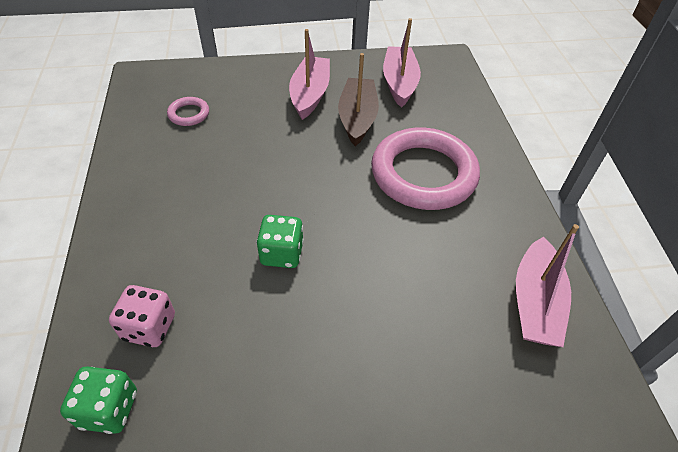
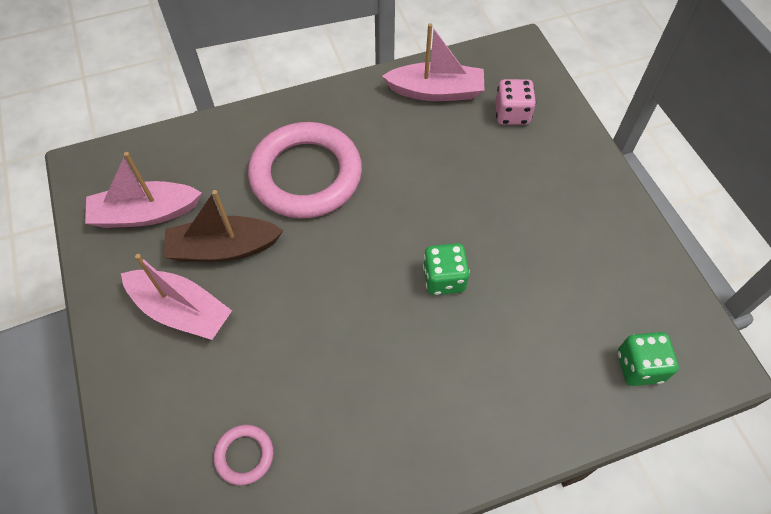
camera: 100 degrees left, 10 degrees up
(149, 327) = (560, 367): pink dice -> pink dice (512, 114)
(310, 94) = (181, 311): pink boat -> pink boat turned 150 degrees counterclockwise

